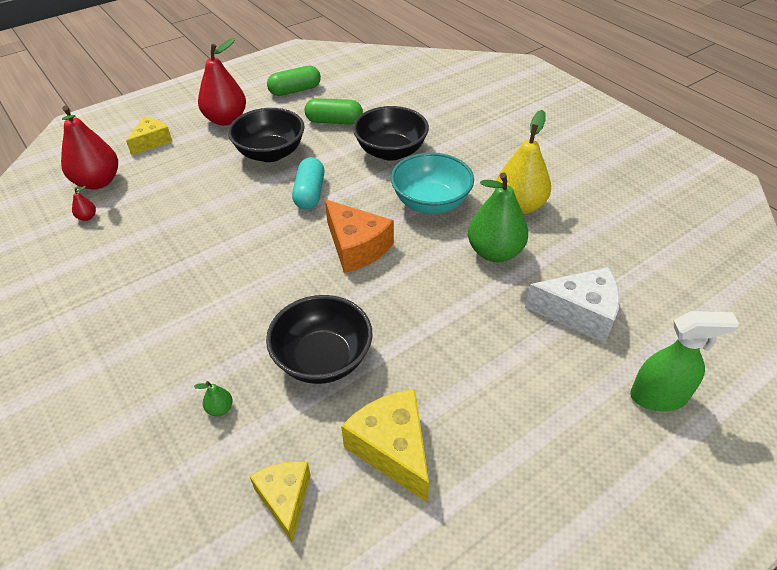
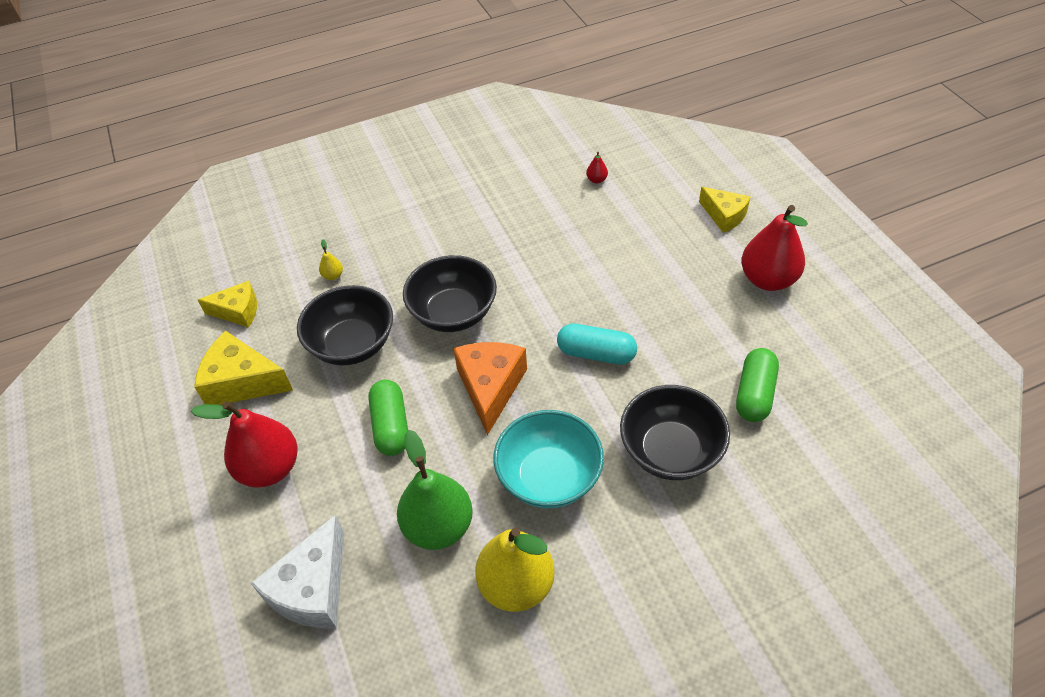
camera: 105 degrees right, 5 degrees up
(98, 182) = (653, 181): red pear -> red pear (270, 468)
(220, 409) = (333, 275): green pear -> yellow pear
(270, 153) = (685, 321): black bowl -> black bowl (453, 313)
(295, 90) = (843, 355): green capsule -> green capsule (391, 426)
(356, 247) = (490, 387): orange cheese -> orange cheese turned 120 degrees clockwise
(392, 448) = (242, 382): yellow cheese -> yellow cheese turned 150 degrees counterclockwise
(658, 397) = (178, 624): green spray bottle -> none

